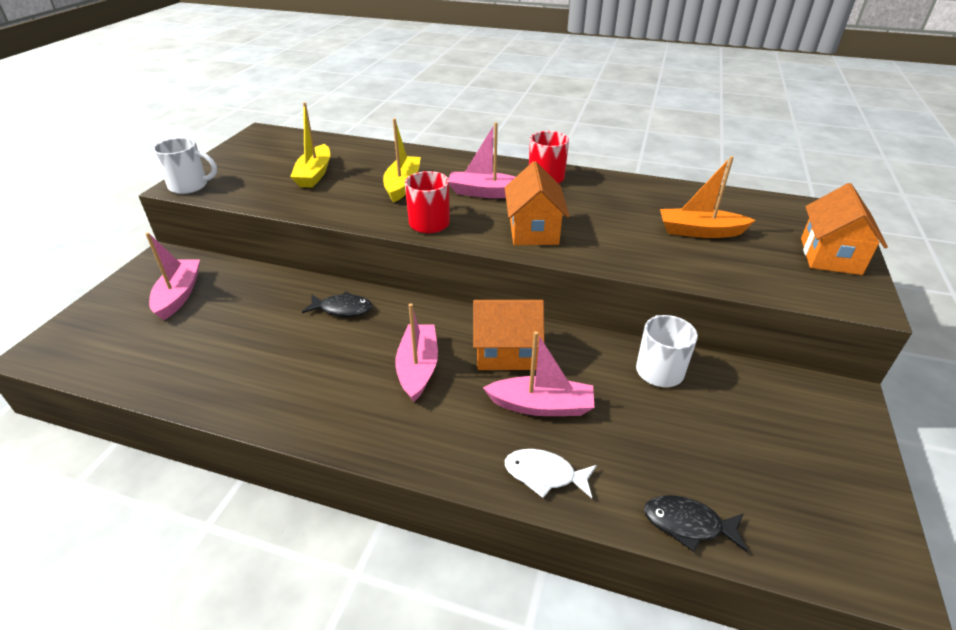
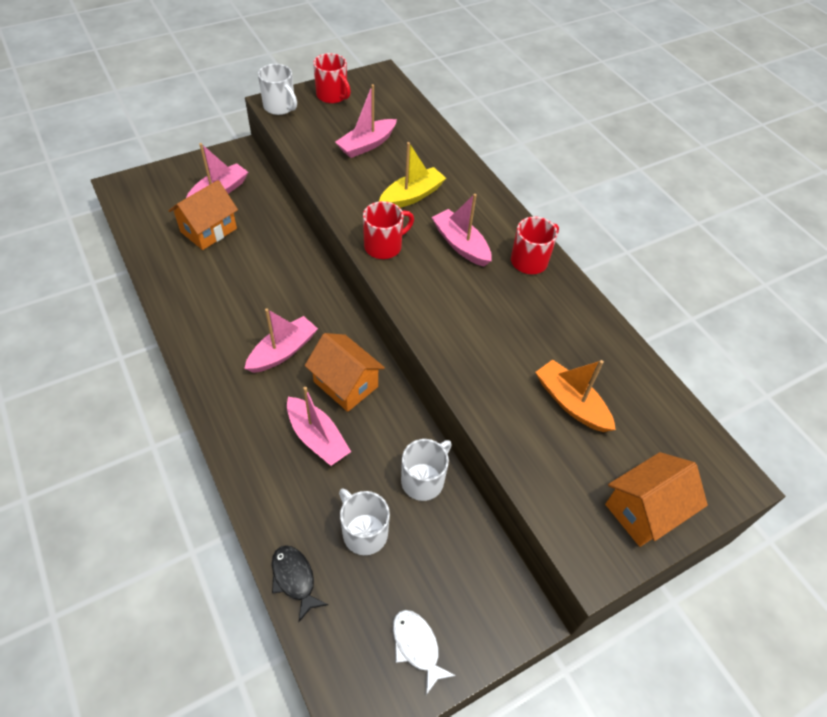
camera: 40 degrees right, 15 degrees up
(234, 160) = (332, 96): none -> red mug
(314, 174) = (367, 145): yellow boat -> pink boat
(342, 309) = (292, 272): black fish -> none
(533, 231) = (444, 306): orange house -> orange house (208, 230)
(544, 475) = (262, 479): white fish -> white fish (417, 646)
(678, 440) = (364, 532): none -> white mug

